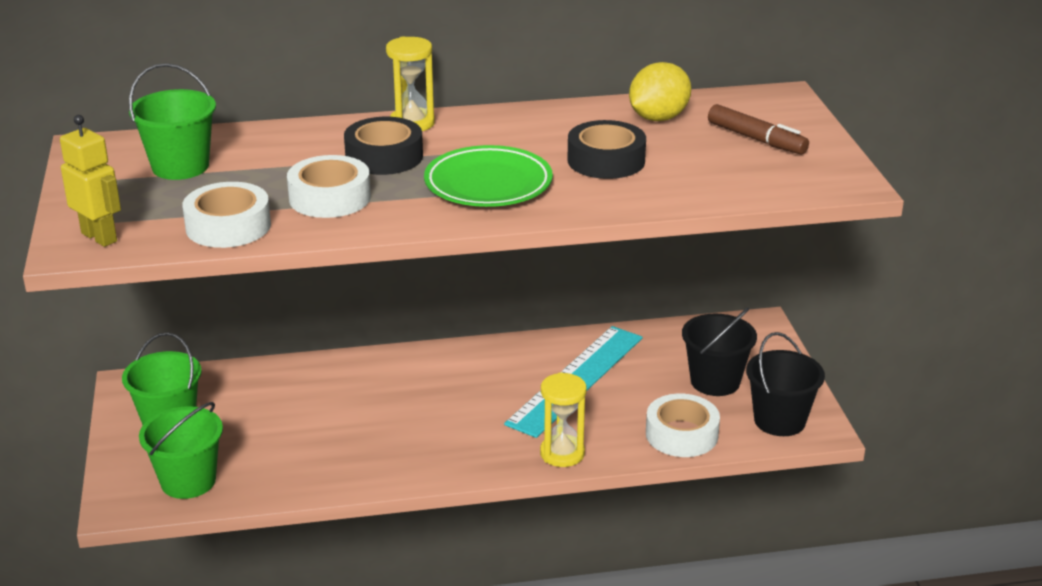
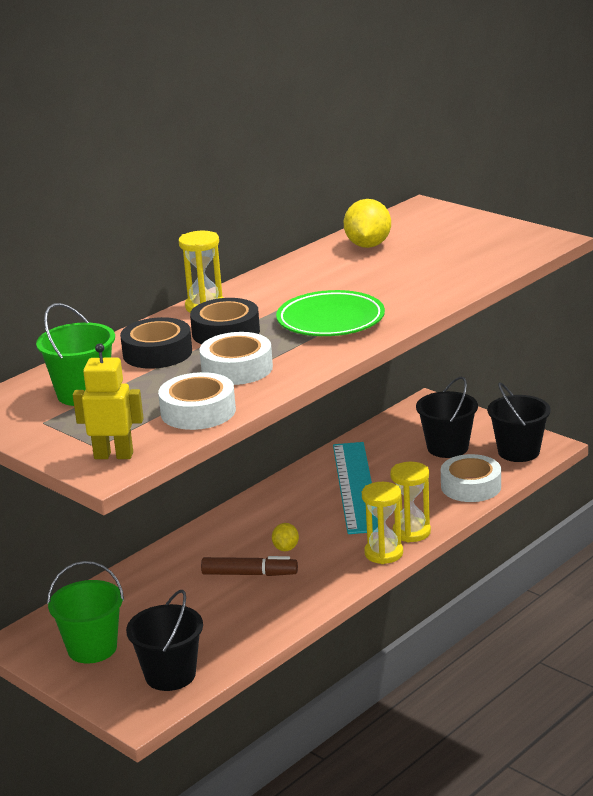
camera: 35 degrees left, 5 degrees down
(188, 481) = (170, 675): green bucket -> black bucket
(434, 411) = (286, 548): none -> yellow lemon
(508, 462) = (383, 553): none -> yellow hourglass
(606, 160) = (381, 280): black tape -> black tape (157, 353)
(756, 139) = (452, 236): brown marker -> brown marker (249, 574)

